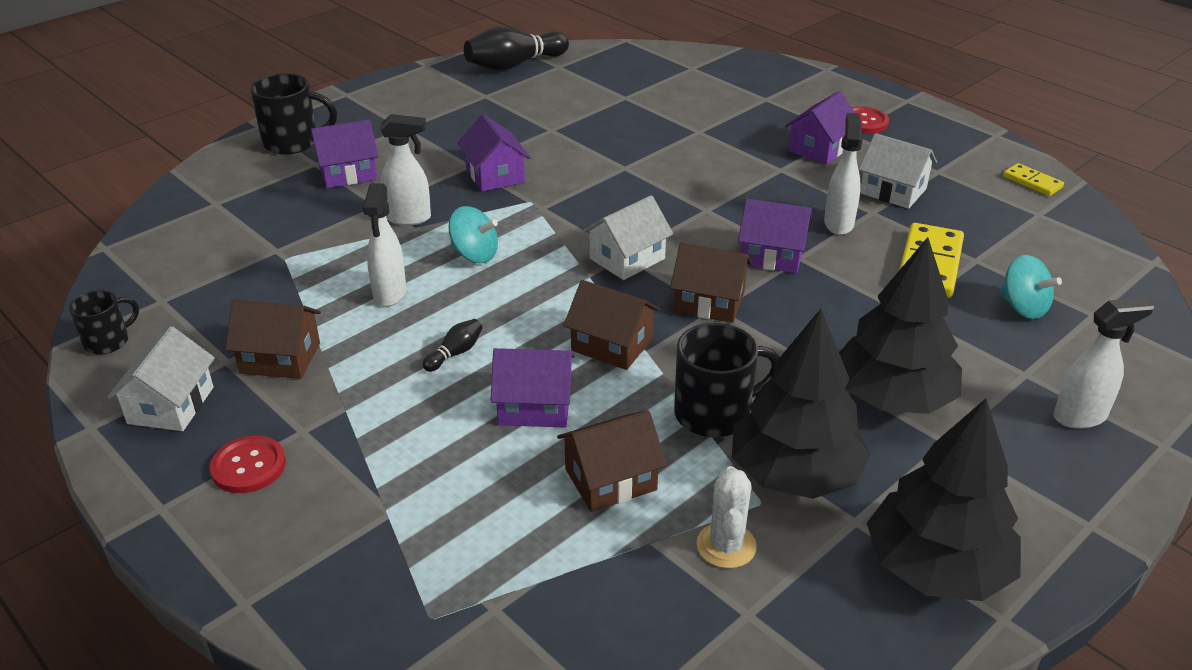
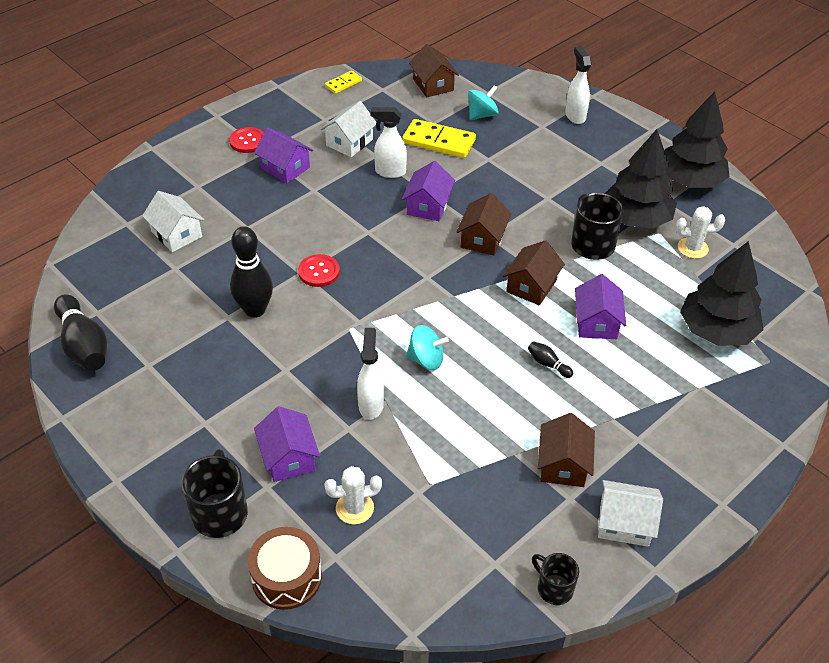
camera: 90 degrees left, 10 degrees up
(205, 179) = (287, 577): none -> brown drum
(248, 466) = (676, 463): red button -> red button (319, 272)
(270, 212) = (354, 508): none -> white cactus
(389, 294) = (480, 407): white spray bottle -> none
(475, 255) = (426, 359): turquoise spinning top -> turquoise spinning top turned 75 degrees clockwise
(495, 175) = (304, 352): purple house -> none
(562, 143) = (255, 310): none -> black bowling pin
(610, 479) = (654, 290): brown house -> brown house (433, 85)
(627, 259) = (432, 275): white house -> white house (176, 234)
(892, 397) = (568, 175): black tree -> black tree (716, 330)

